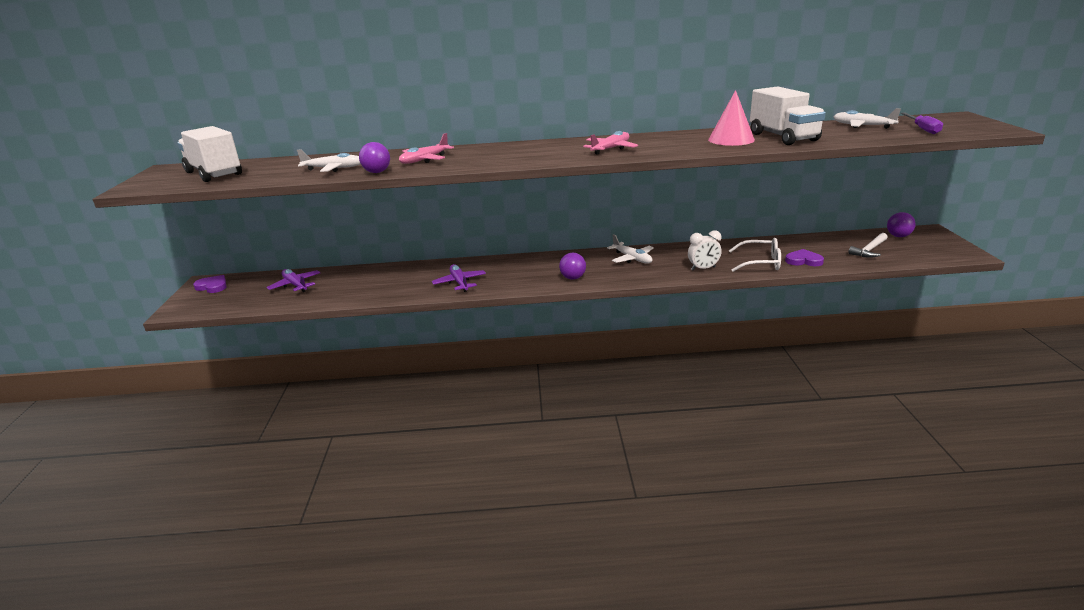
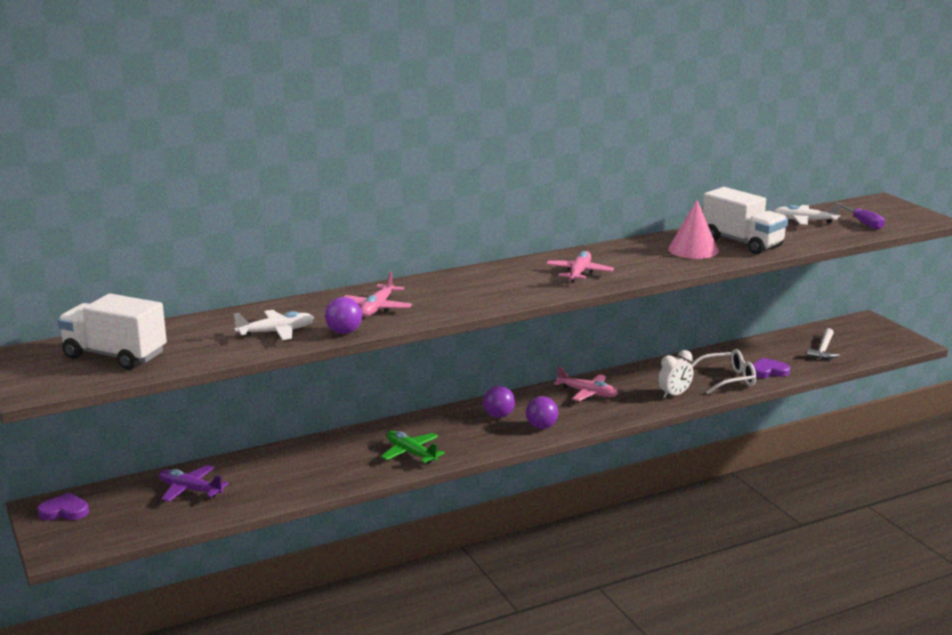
camera: 25 degrees left, 5 degrees down
(459, 283) = (410, 453): purple plane -> green plane
(632, 258) = (588, 393): white plane -> pink plane
(898, 236) = (840, 329): purple ball -> purple ball (498, 416)

